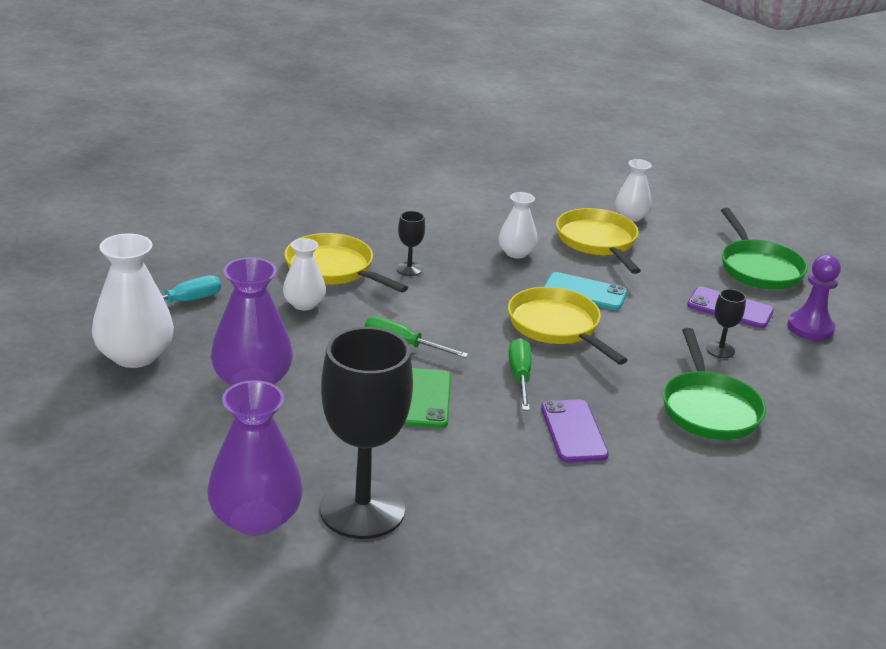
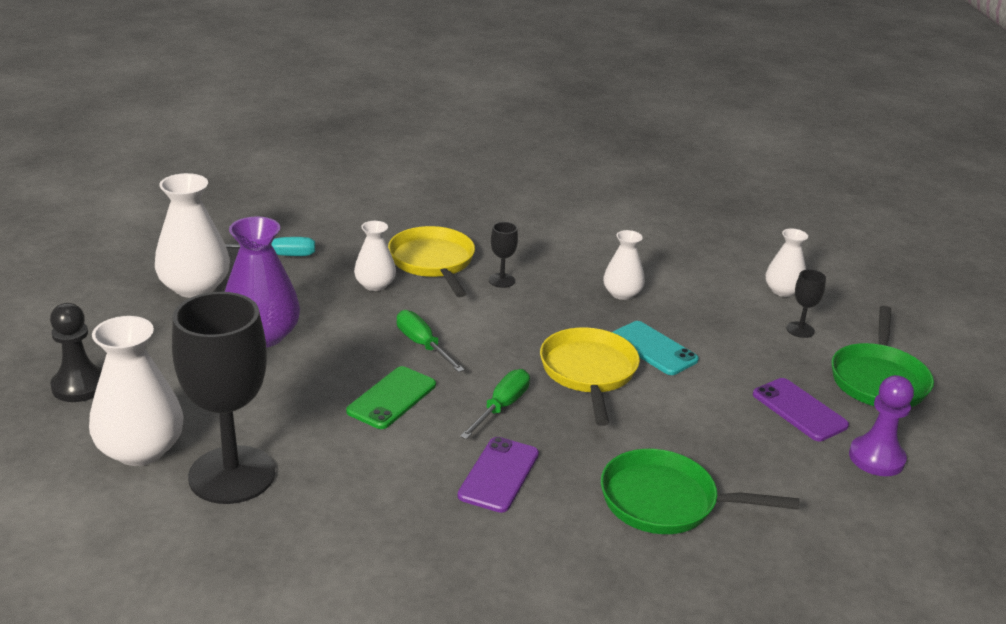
camera: 30 degrees right, 0 degrees up
(128, 483) = (79, 386): none -> black pawn
(256, 518) = (141, 449): purple vase -> white vase
(598, 242) = (719, 305): yellow pan -> none
(709, 408) = (666, 501): green pan -> green pan turned 75 degrees clockwise
(720, 350) = (742, 448): black goblet -> black goblet (800, 330)

